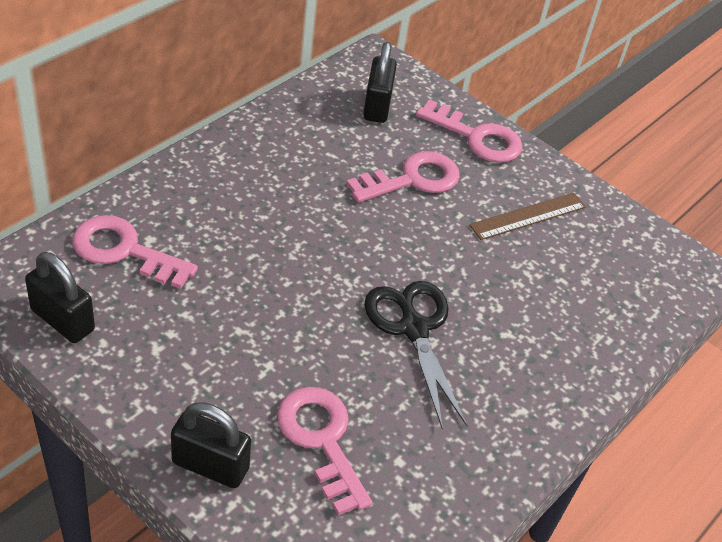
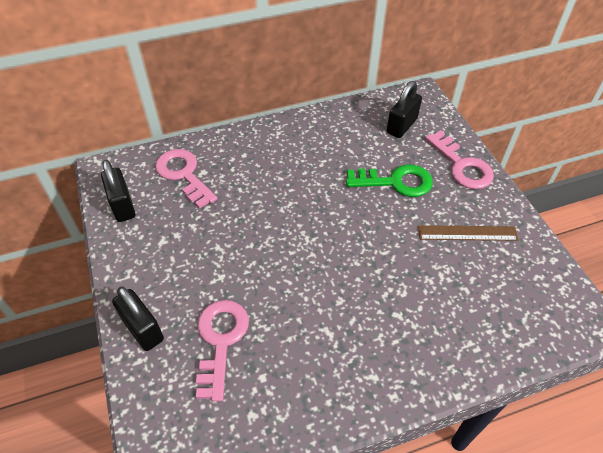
camera: 35 degrees right, 5 degrees up
(412, 179) = (395, 182): pink key -> green key
(413, 329) = (331, 286): black scissors -> none

